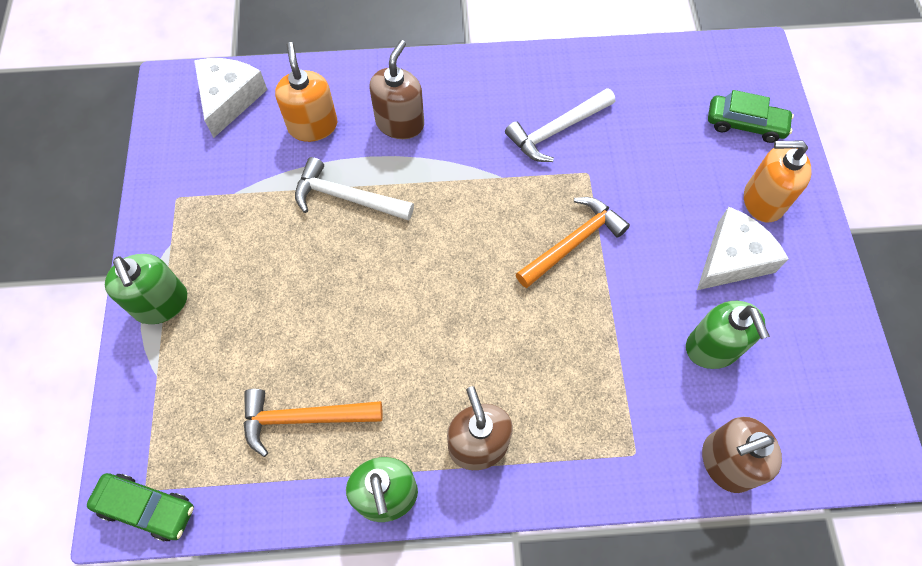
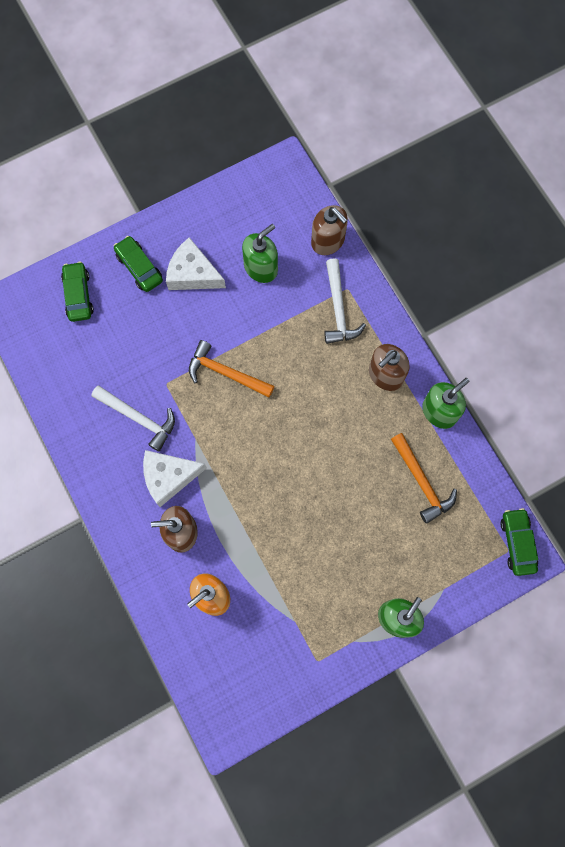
camera: 115 degrees left, 10 degrees up
(229, 99) = (216, 676): white cheese -> white cheese (169, 477)
(346, 197) = (260, 538): white hammer -> white hammer (338, 309)
(763, 201) = (139, 267): orange soap dispenser -> green car

